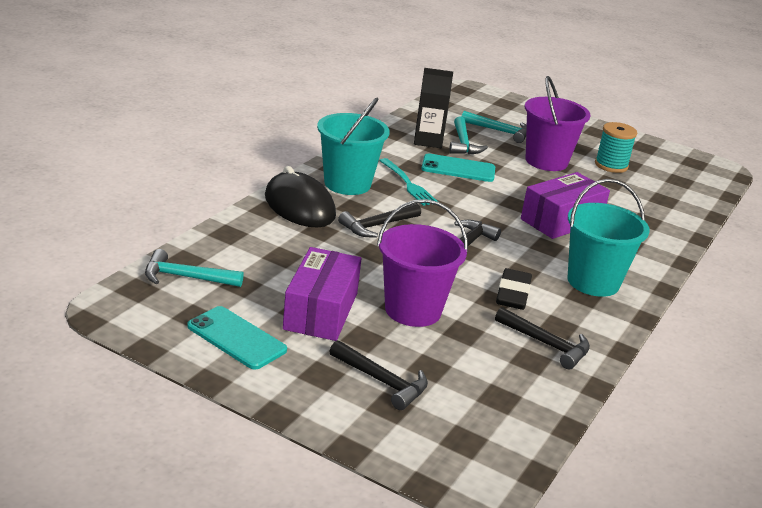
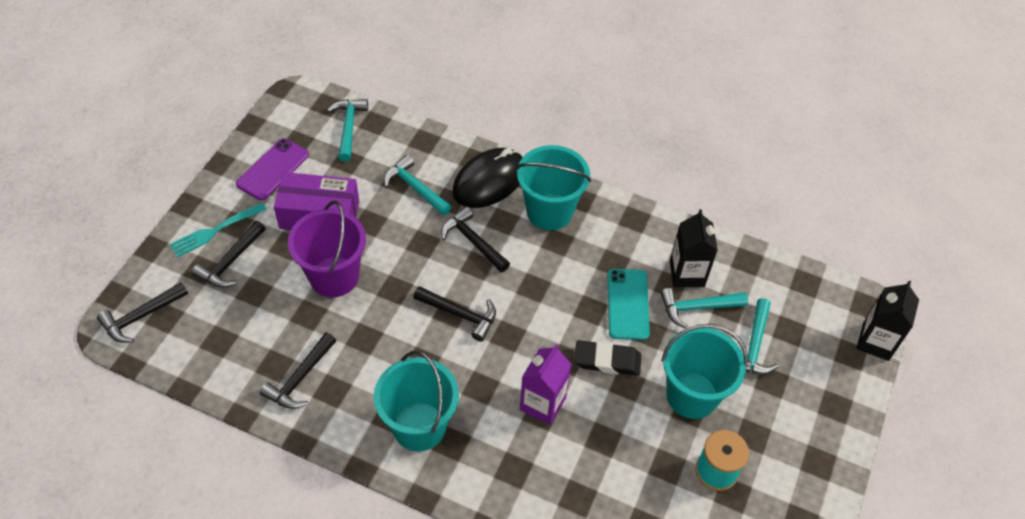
camera: 85 degrees right, 25 degrees up
(236, 338) = (273, 169): turquoise phone -> purple phone
(297, 247) = (415, 188): none -> turquoise hammer
(408, 184) = (570, 261): turquoise fork -> turquoise fork (215, 230)
(462, 461) = (141, 316): none -> black hammer
(495, 94) = (875, 342): none -> black carton
(513, 294) = (379, 353): black eraser -> black eraser (607, 361)
(546, 161) = (692, 395): purple bucket -> turquoise bucket
(561, 220) = (542, 404): purple box -> purple carton

